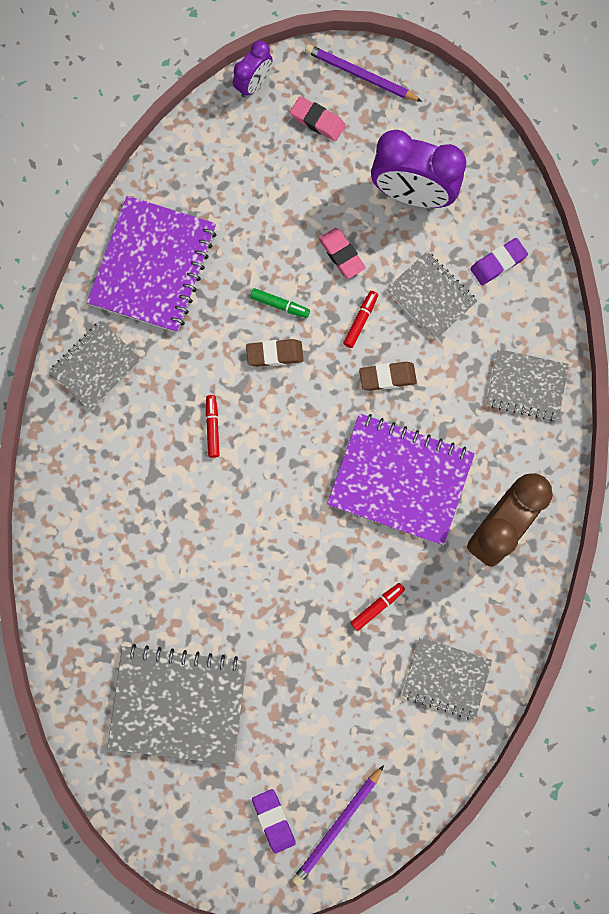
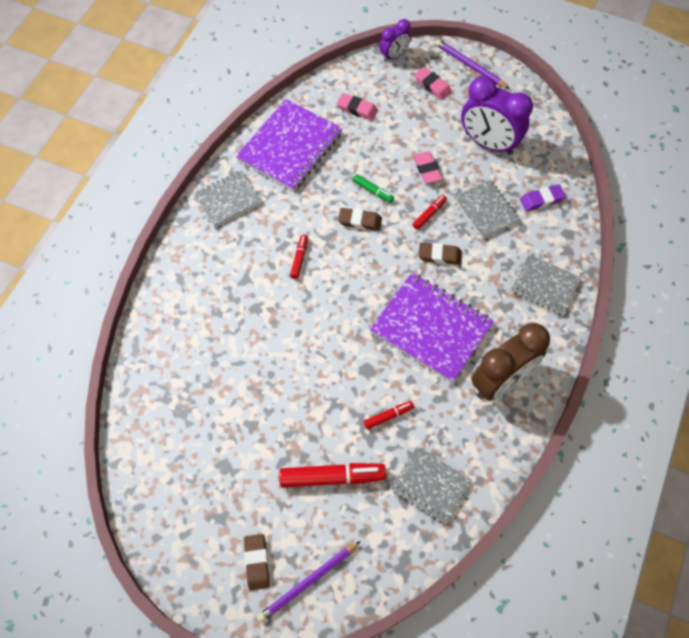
camera: 15 degrees right, 15 degrees down
(178, 704) = (210, 449): grey notebook -> none
(226, 184) = (357, 109): none -> pink eraser
(273, 820) = (257, 562): purple eraser -> brown eraser
(331, 699) = (332, 477): none -> red marker

